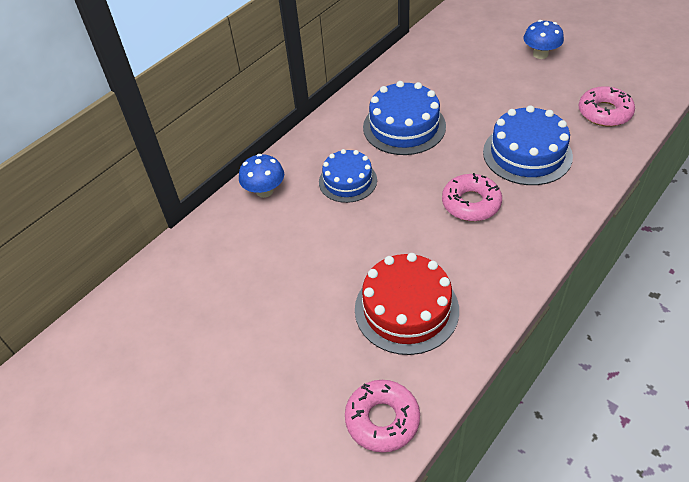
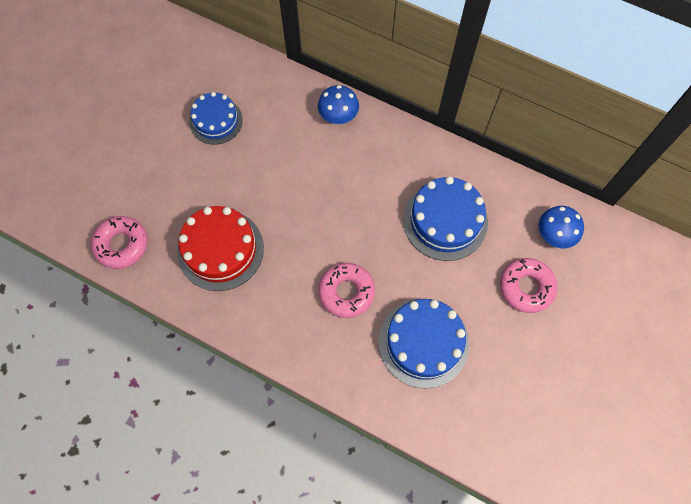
camera: 75 degrees right, 20 degrees up
(347, 181) = (360, 181): blue cake -> blue cake (216, 121)
(540, 54) = (601, 355): blue mushroom -> blue mushroom (554, 235)
(604, 112) = (505, 426): pink donut -> pink donut (526, 287)

